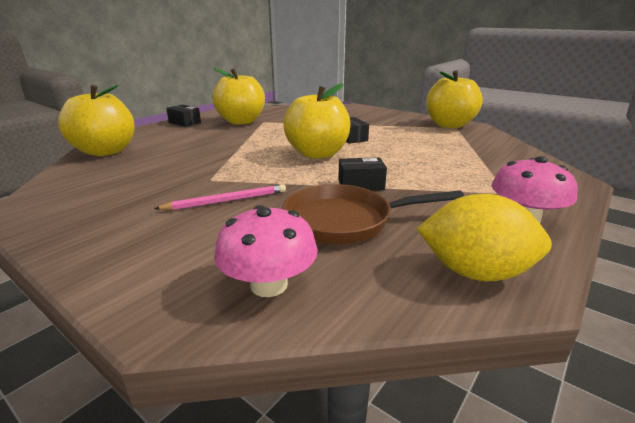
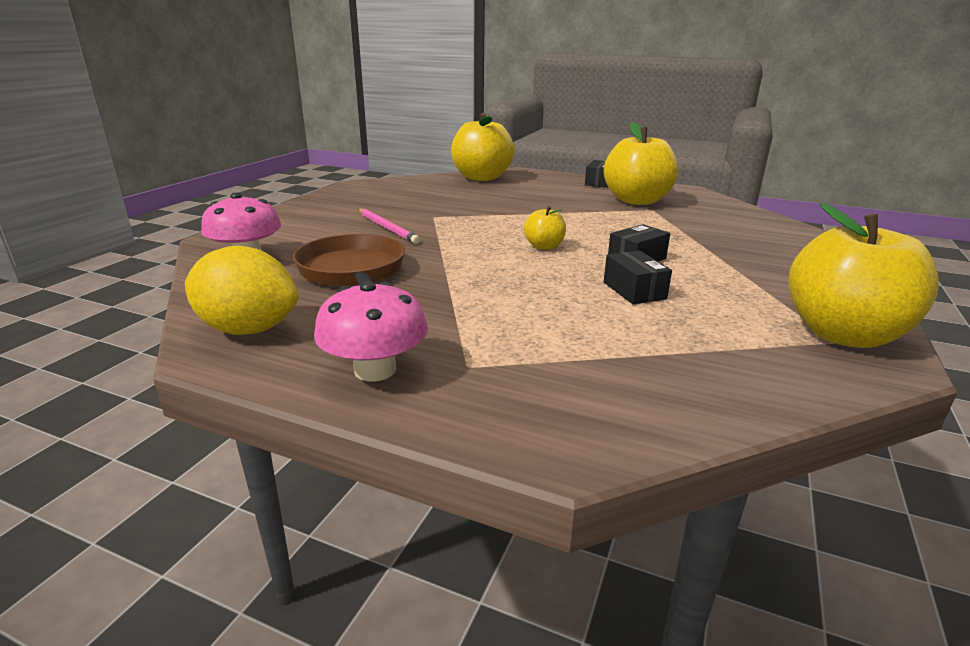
camera: 75 degrees right, 0 degrees up
(317, 154) = (544, 246): yellow apple -> yellow apple, size x0.47
(361, 184) = (452, 274): black box -> black box (634, 290)
(475, 272) = (248, 329): yellow lemon -> yellow lemon turned 75 degrees counterclockwise

